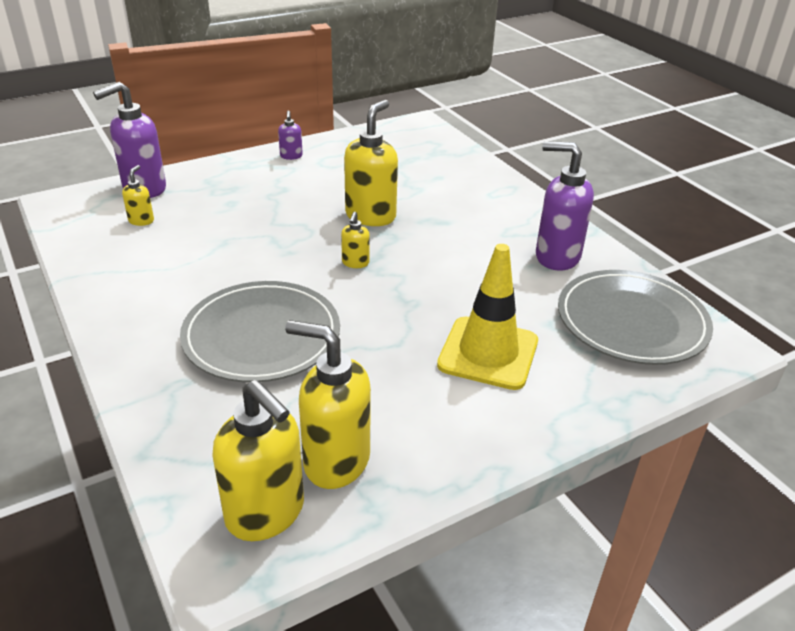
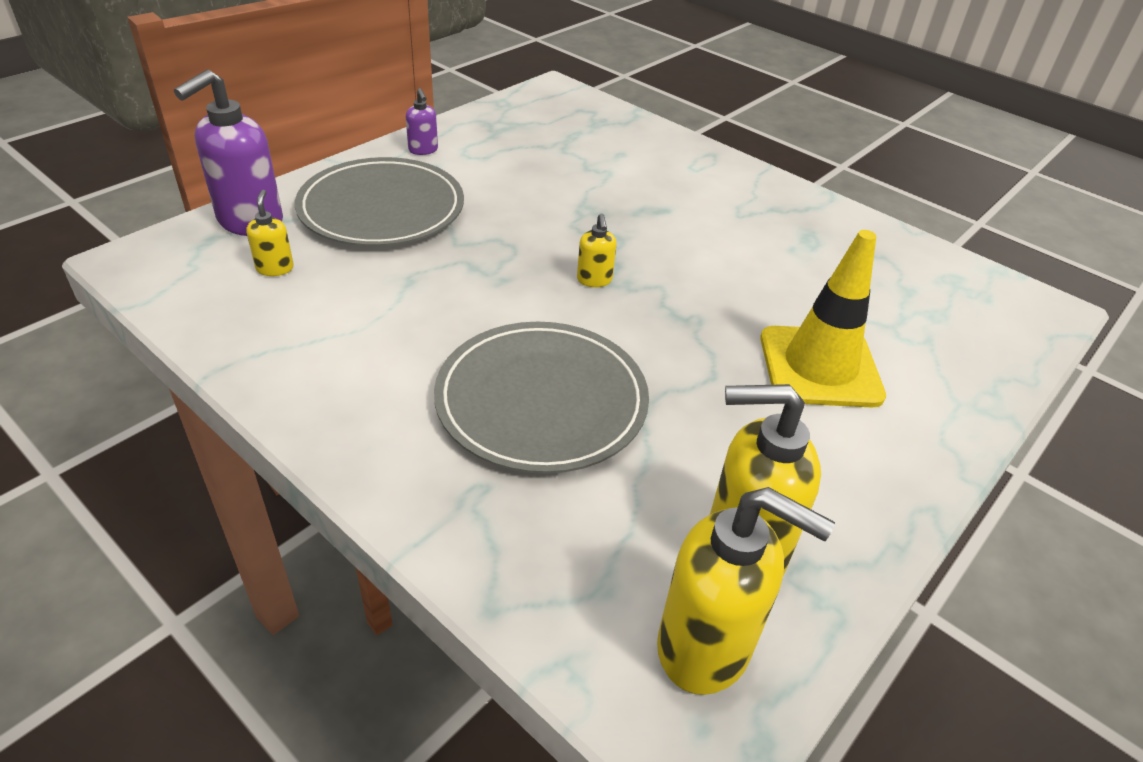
camera: 20 degrees left, 5 degrees up
(371, 216) = (573, 215): yellow soap dispenser -> none
(556, 257) = (813, 233): purple soap dispenser -> none
(631, 321) = (939, 297): grey plate -> grey plate (381, 208)

